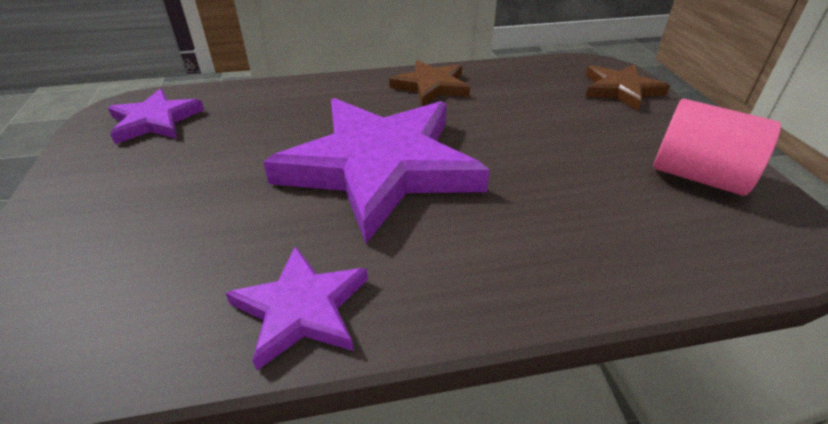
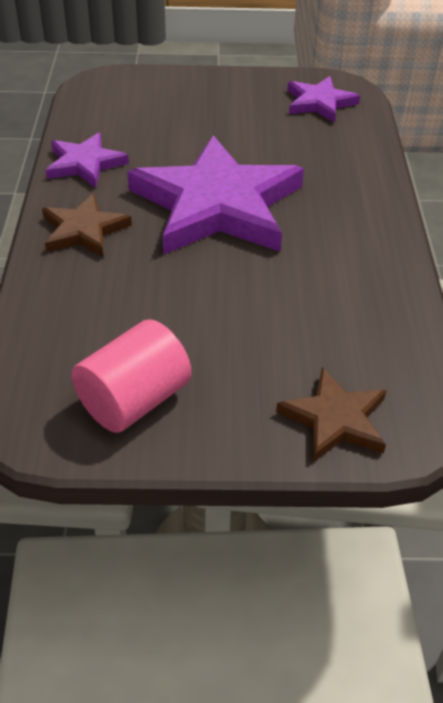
camera: 100 degrees right, 5 degrees up
(431, 86) = (365, 256): brown star -> brown star (84, 230)

